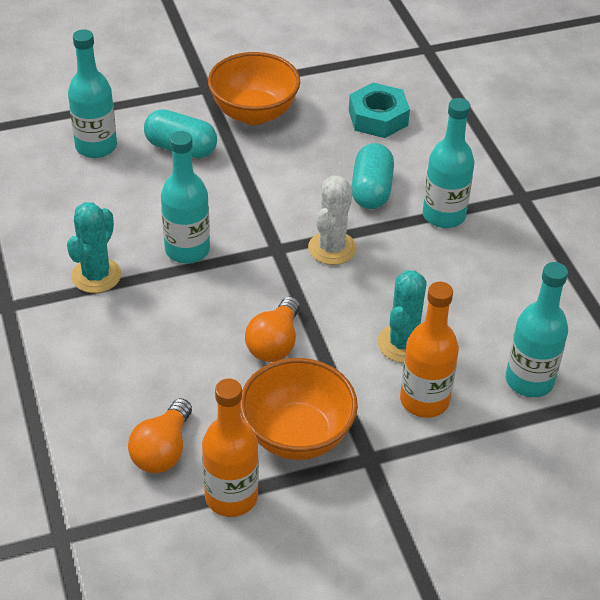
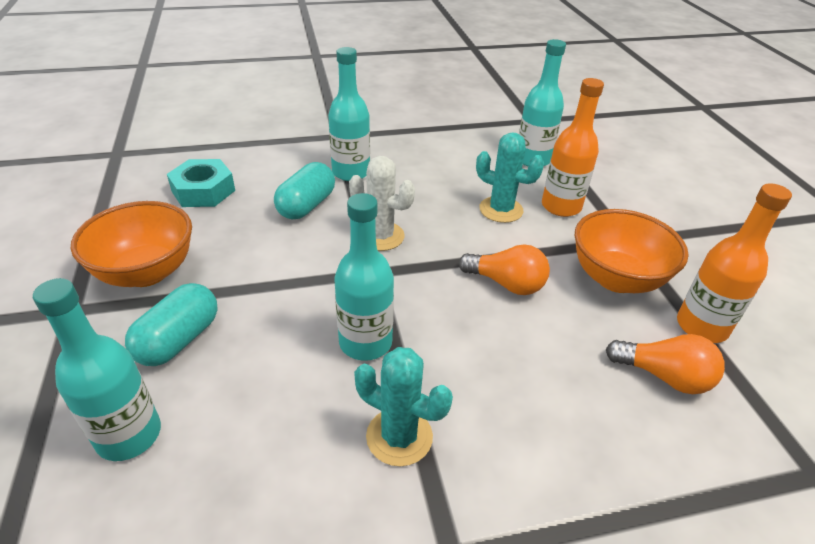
camera: 85 degrees left, 5 degrees down
(371, 190) = (306, 205): turquoise capsule -> turquoise capsule turned 75 degrees counterclockwise

